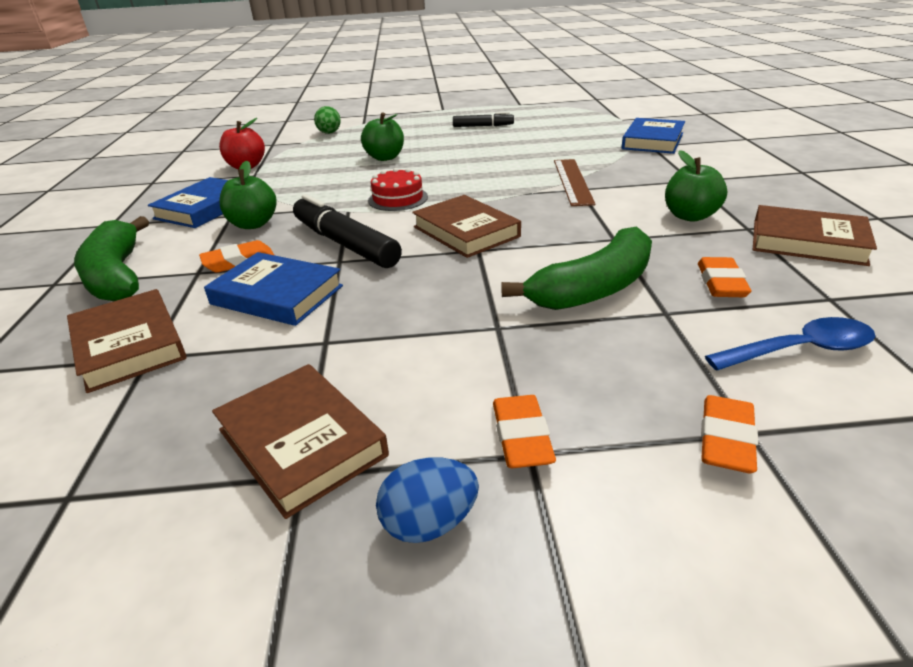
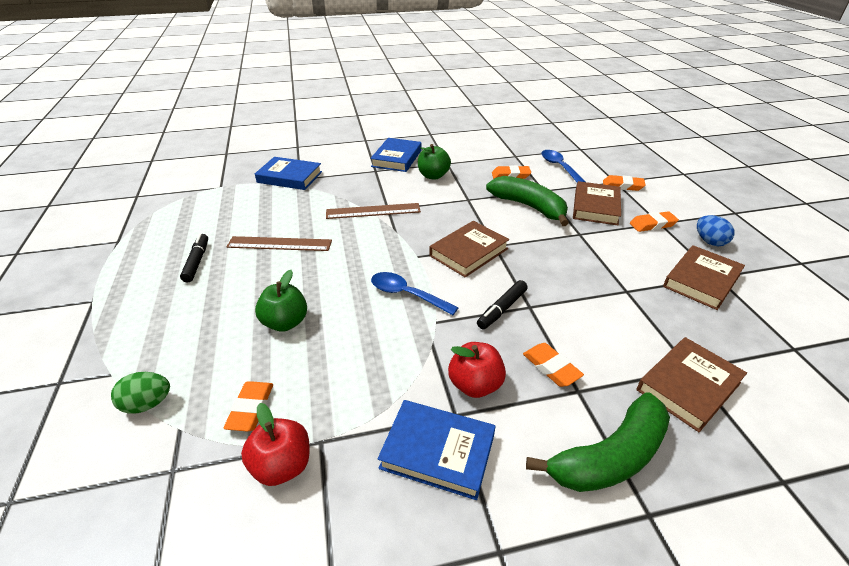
camera: 100 degrees left, 5 degrees up
(253, 224) = (475, 385): green apple -> red apple
(277, 295) = (589, 327): blue book -> blue book (397, 158)
(301, 155) = (251, 409): none -> orange eraser
(345, 244) = (502, 309): black marker -> black marker, size x0.59
(398, 198) = (407, 294): red cake -> blue spoon
(505, 147) = (279, 244): none -> brown ruler
(807, 242) = (461, 152): brown book -> brown book (596, 207)

